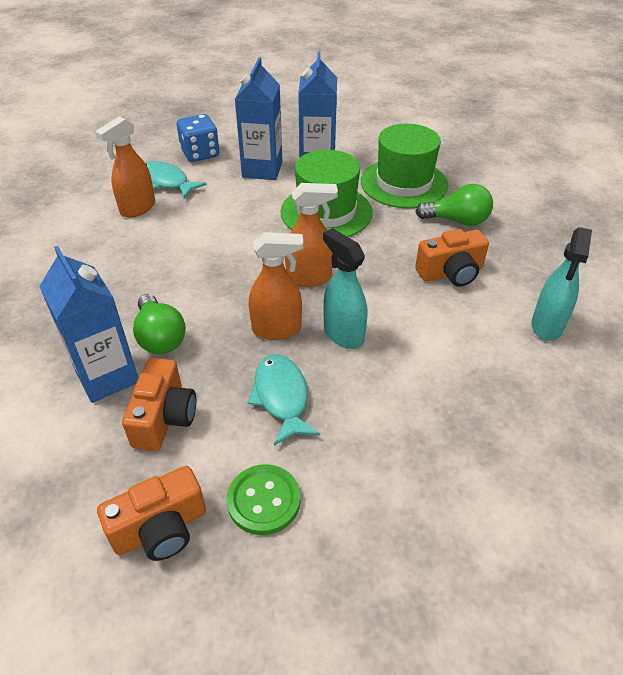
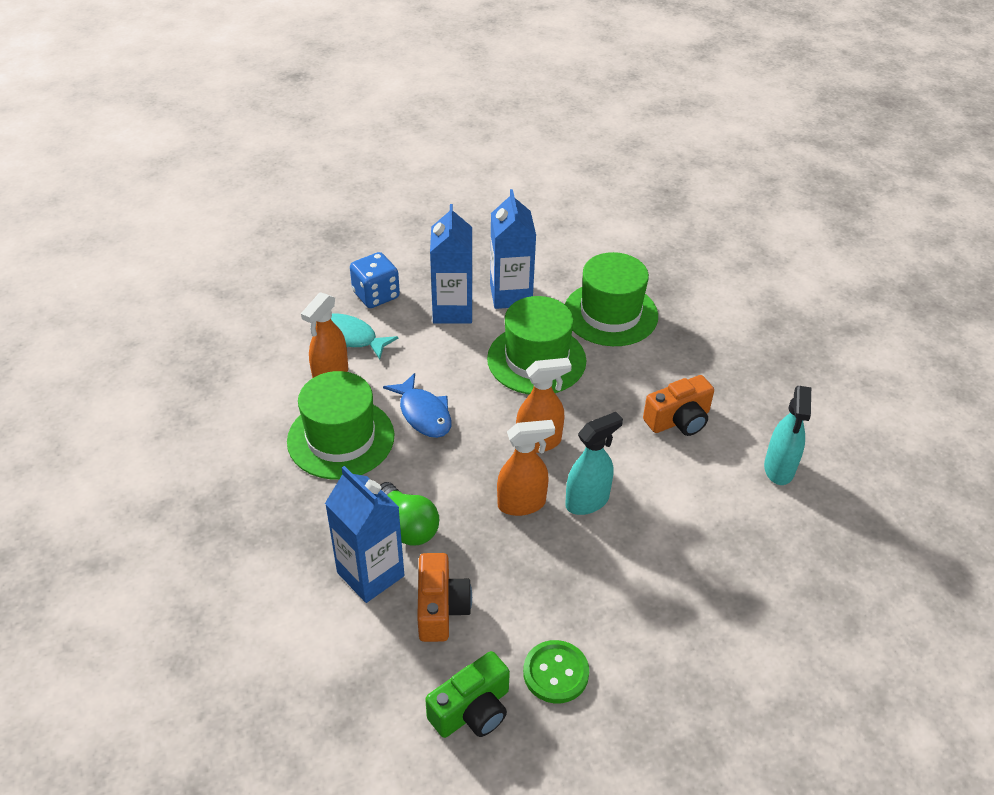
camera: 10 degrees left, 0 degrees up
(126, 257) = (341, 438): none -> green hat
(161, 529) = (472, 710): orange camera -> green camera
(209, 245) = (423, 414): none -> blue fish
(281, 397) = (545, 573): turquoise fish -> none
(343, 334) = (587, 501): turquoise spray bottle -> turquoise spray bottle turned 105 degrees clockwise
(457, 220) = (674, 356): green light bulb -> none

